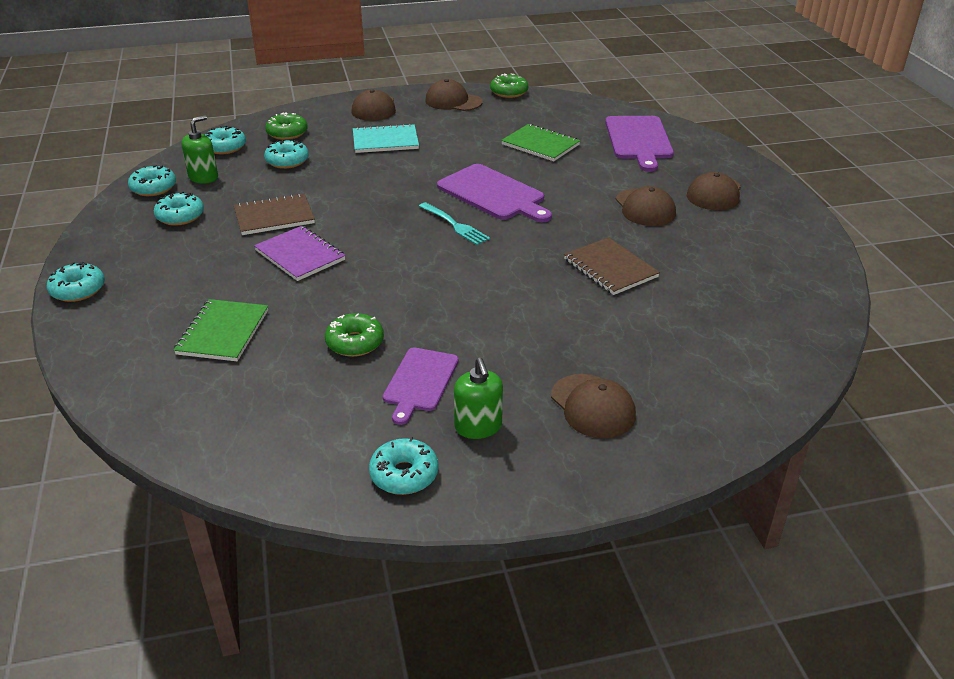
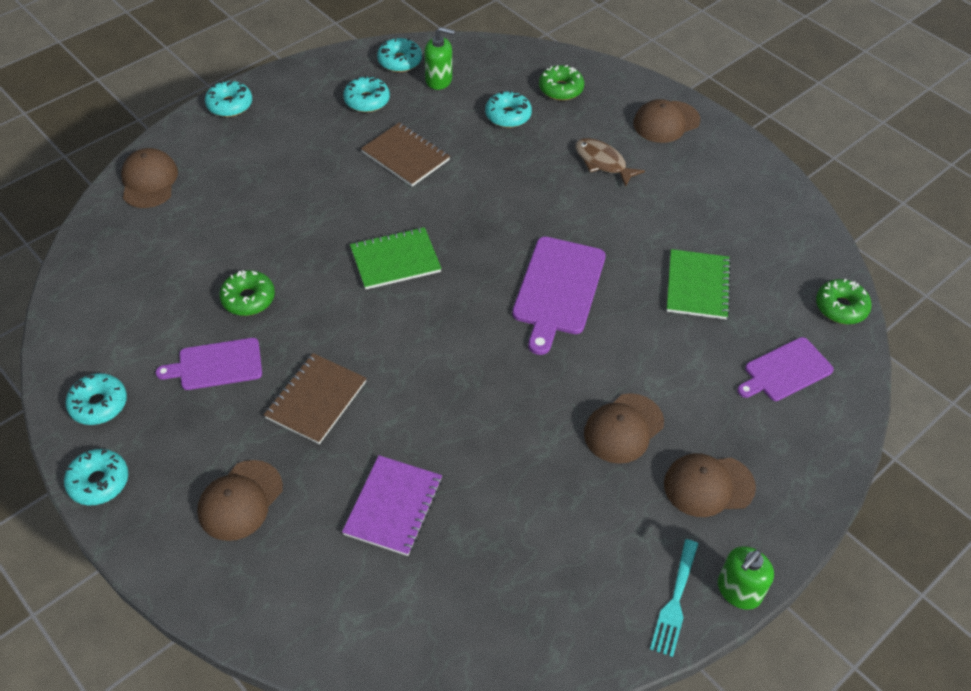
camera: 60 degrees right, 15 degrees up
(223, 332) = (220, 213): green notebook -> green notebook (395, 260)
(225, 147) = (501, 64): turquoise donut -> turquoise donut (99, 482)
(300, 255) = (355, 203): purple notebook -> purple notebook (393, 506)
(385, 141) = (602, 162): turquoise notebook -> brown fish
(453, 101) = (737, 174): brown cap -> brown cap (149, 181)
(455, 225) = (476, 285): turquoise fork -> turquoise fork (675, 601)
(478, 427) = (176, 428): green soap dispenser -> green soap dispenser (738, 590)
(509, 92) = (804, 210): green donut -> green donut (841, 307)
(610, 268) = (477, 438): brown notebook -> brown notebook (316, 400)
(639, 140) = (785, 371): purple cutting board -> purple cutting board, size x0.66

